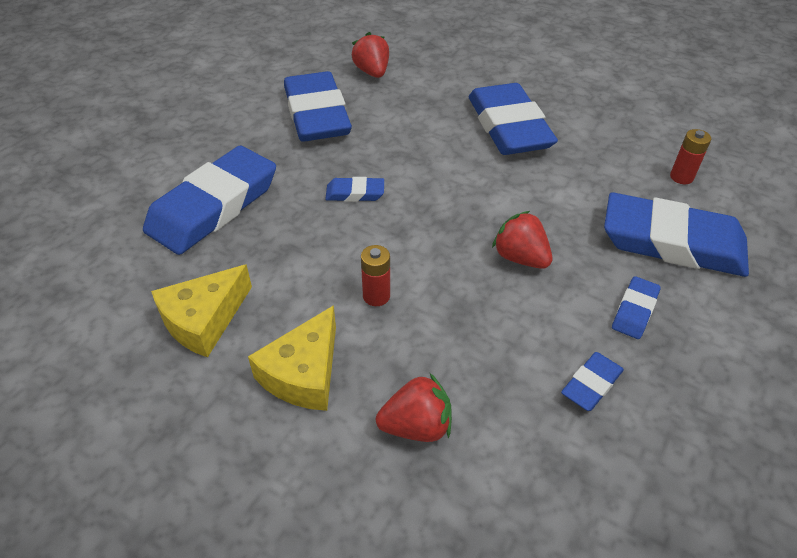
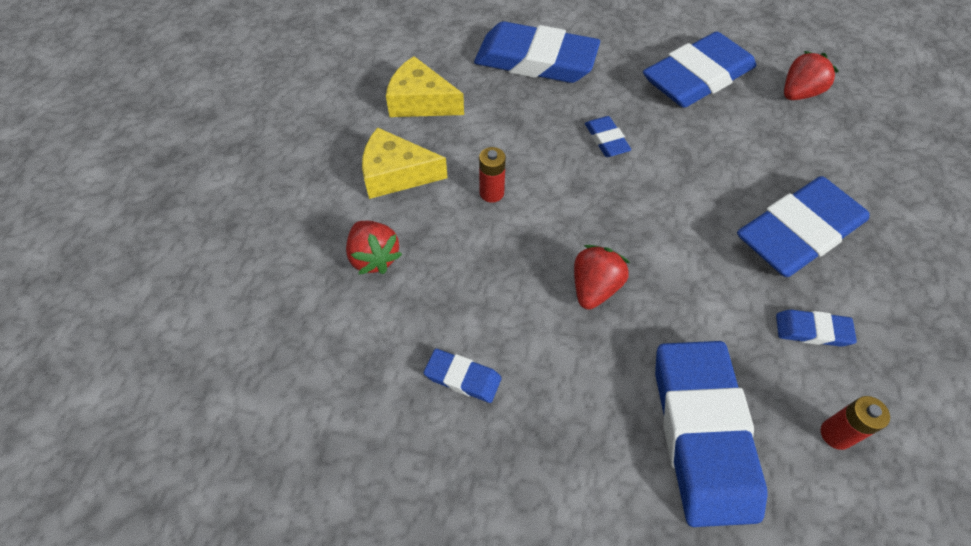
camera: 70 degrees right, 10 degrees up
(634, 310) = (573, 404): blue eraser -> blue eraser (812, 330)

